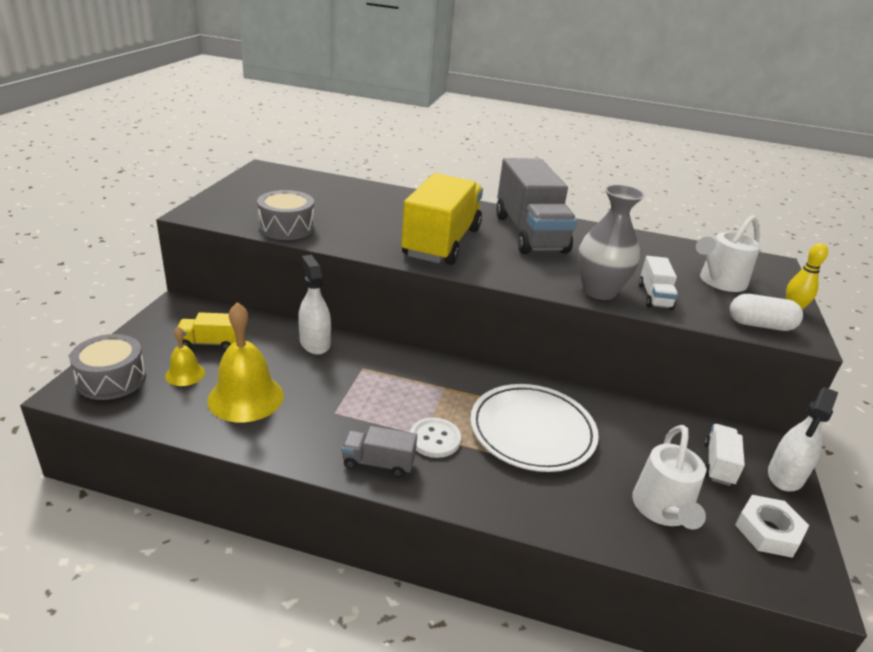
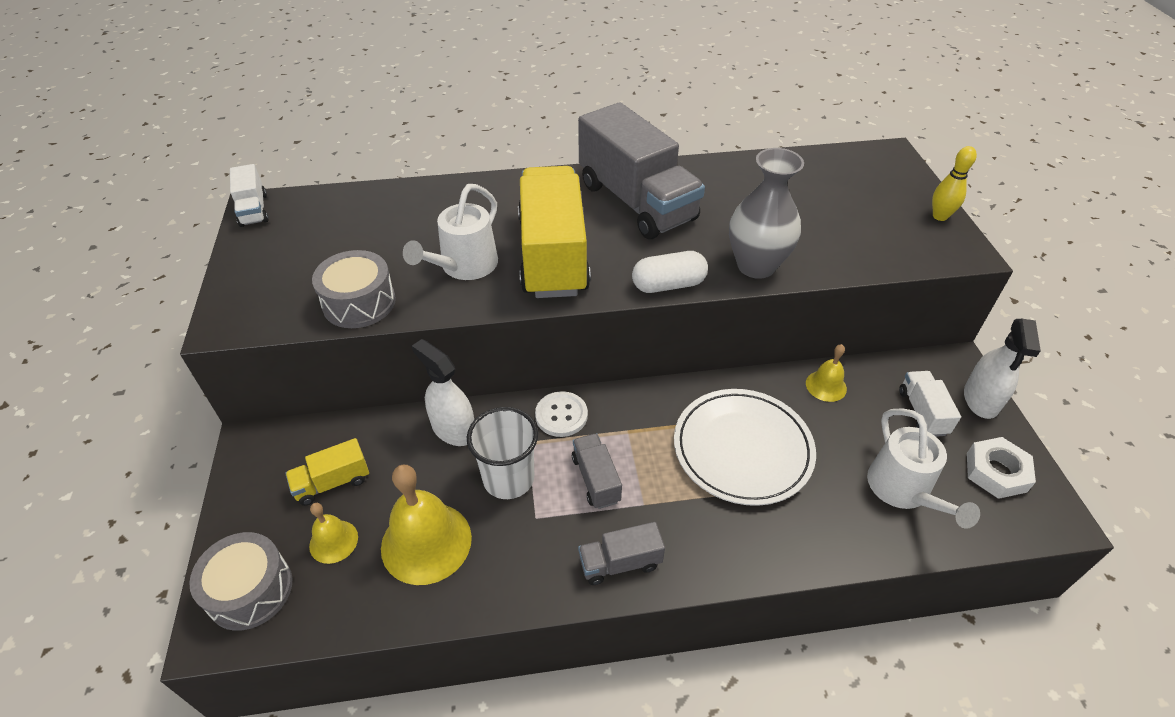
camera: 20 degrees left, 15 degrees up
(332, 383) = (508, 478): none -> white cup
(397, 407) = (596, 479): none -> grey truck
(435, 439) = (657, 504): white button -> white button (561, 415)
(636, 417) = (826, 386): none -> yellow bell
(654, 297) = (811, 251): white truck -> white truck (254, 210)
(719, 282) = (857, 203): white watering can -> white watering can (464, 267)
(760, 325) = (924, 252): white capsule -> white capsule (668, 285)

